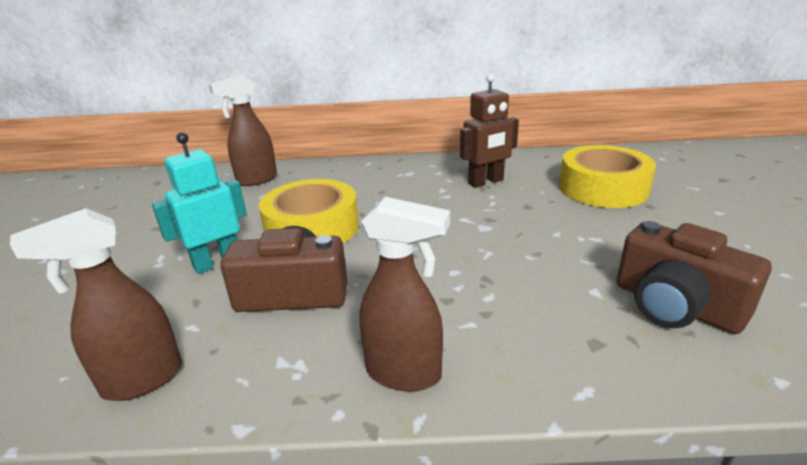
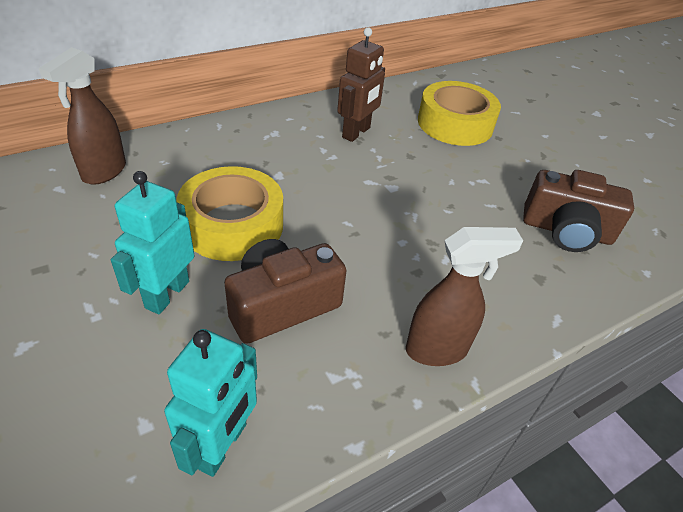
camera: 35 degrees left, 15 degrees up
(142, 380) = (222, 445): brown spray bottle -> turquoise robot

